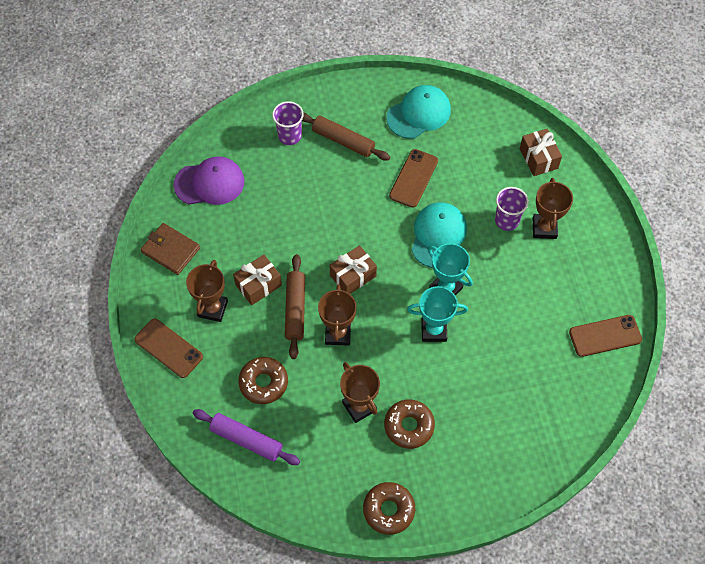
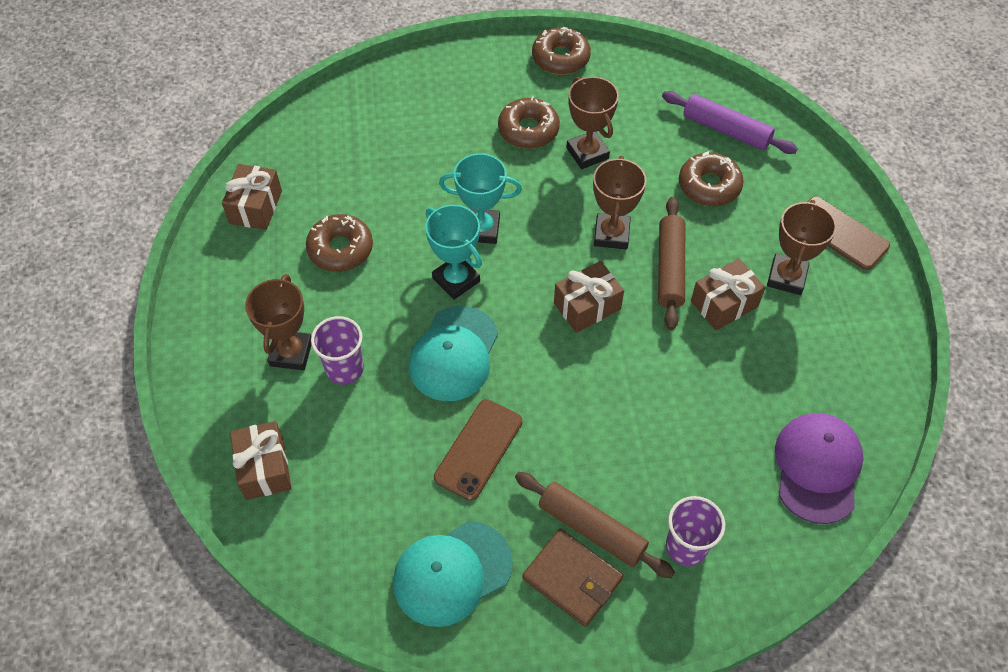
camera: 175 degrees left, 5 degrees down
(170, 250) = (861, 363): brown wallet -> brown wallet (572, 579)
(209, 183) = (817, 468): purple cap -> purple cap turned 105 degrees clockwise
(532, 306) = (340, 249): none -> brown donut
(605, 336) = (255, 207): brown phone -> brown gift

